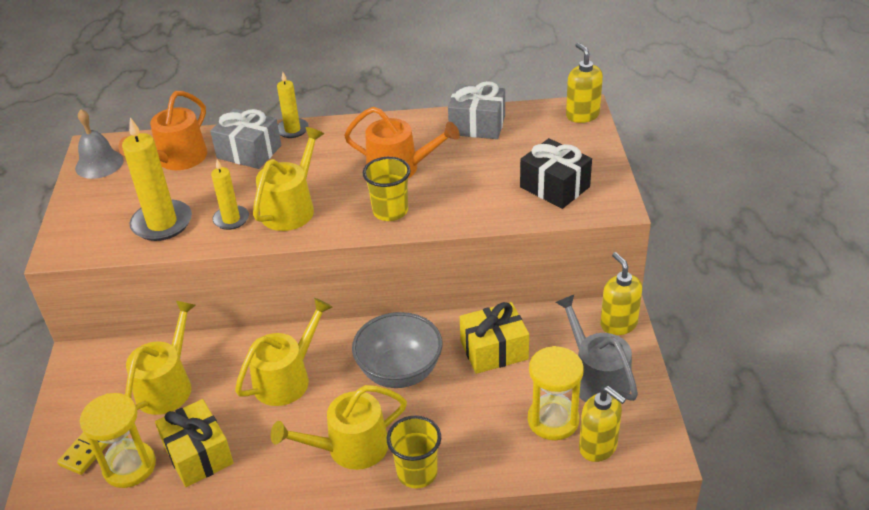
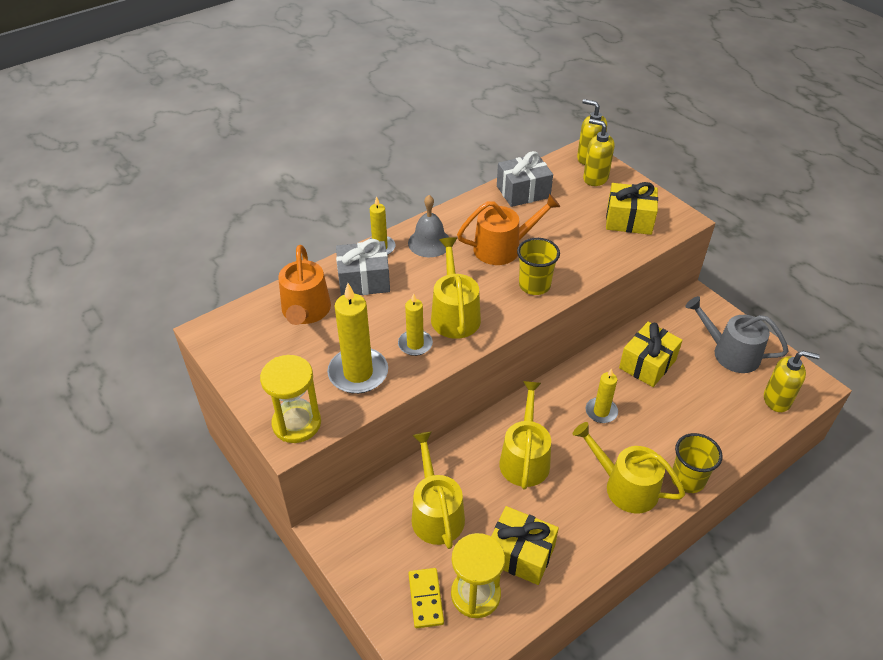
camera: 35 degrees left, 5 degrees up
(99, 164) = (234, 344): grey bell -> grey bell (429, 242)
(350, 448) = (625, 486): yellow watering can -> yellow watering can turned 90 degrees clockwise
(400, 372) = (601, 411): grey bowl -> yellow candle
(553, 420) = (733, 395): yellow hourglass -> yellow hourglass (296, 423)
(554, 187) = (629, 220): black gift -> yellow gift
(618, 324) = (706, 308): yellow soap dispenser -> yellow soap dispenser (595, 178)

